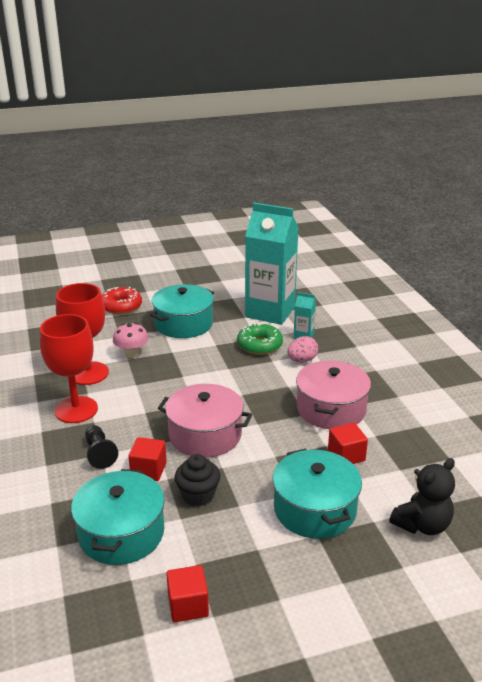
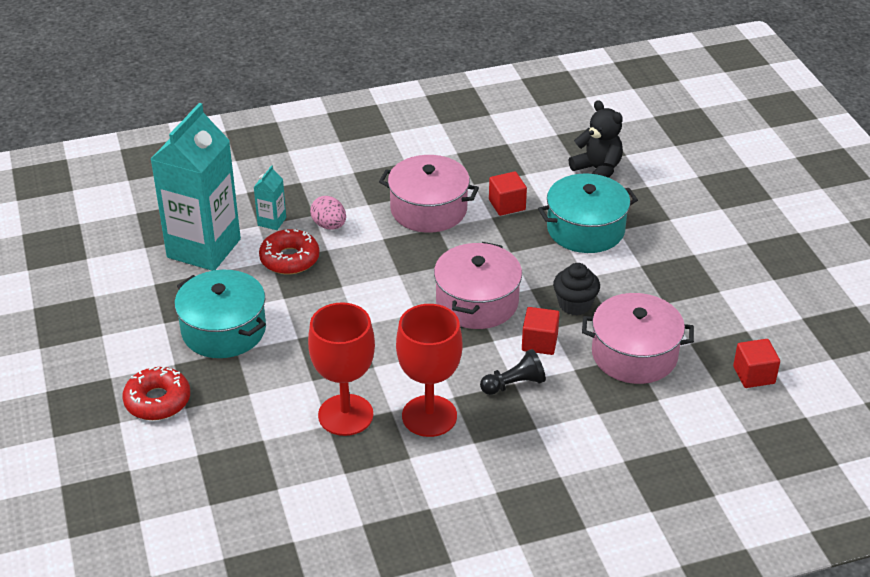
camera: 90 degrees left, 10 degrees up
(121, 533) = (634, 354): turquoise pot -> pink pot
(131, 353) = (298, 377): pink mushroom -> none
(188, 605) = (712, 306): red cube -> red cube (754, 375)
(259, 345) = (289, 259): green donut -> red donut

